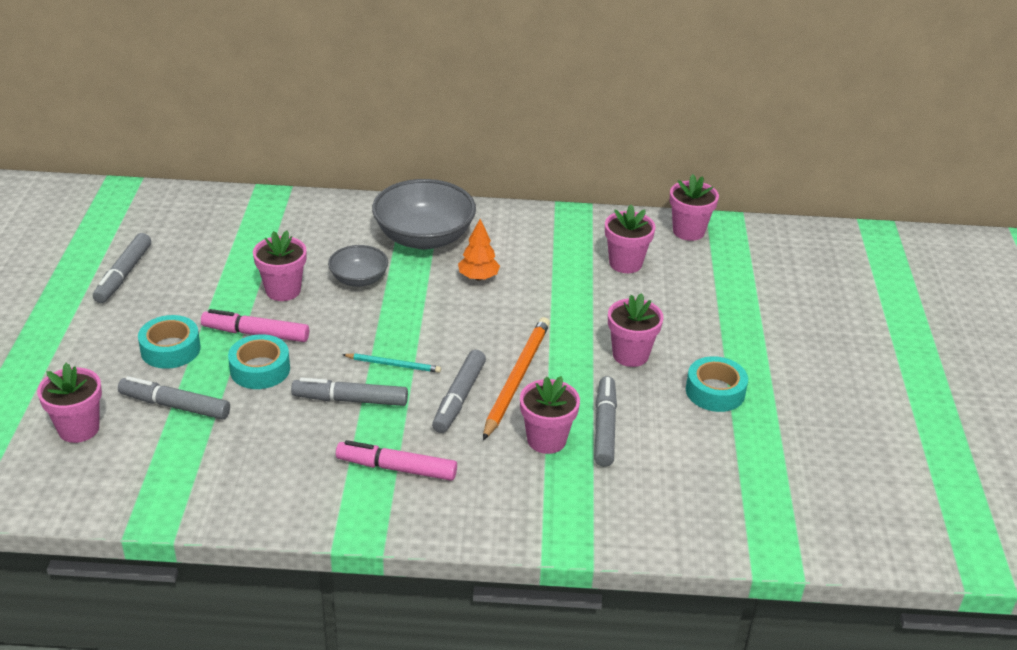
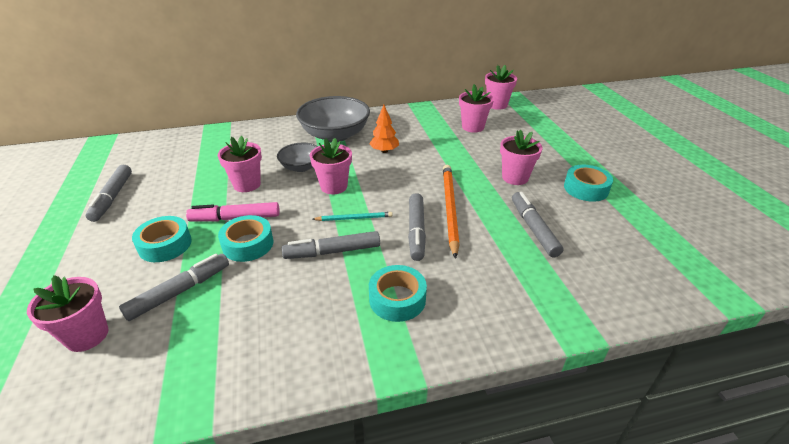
camera: 15 degrees left, 0 degrees up
(175, 406) = (180, 291): grey marker -> grey marker turned 135 degrees clockwise
(396, 468) = (397, 299): pink marker -> turquoise tape
(546, 440) = (499, 247): pink flower pot -> pink flower pot (334, 186)

